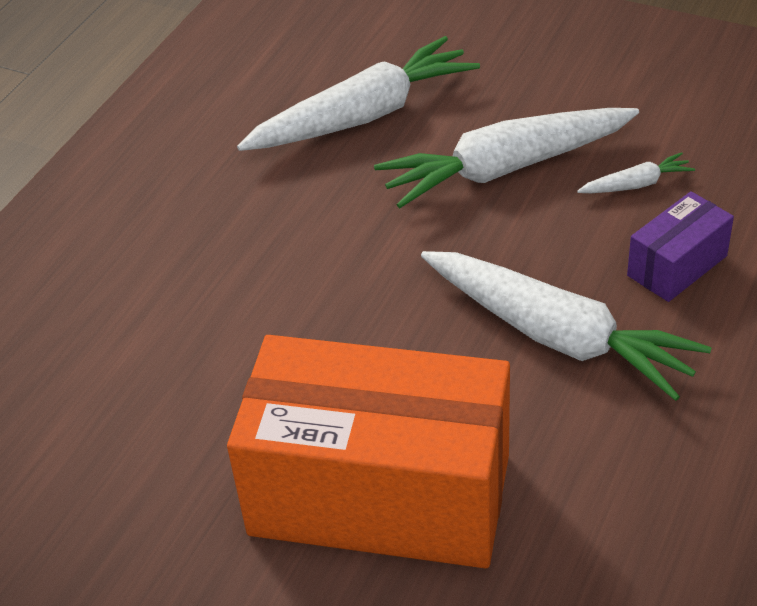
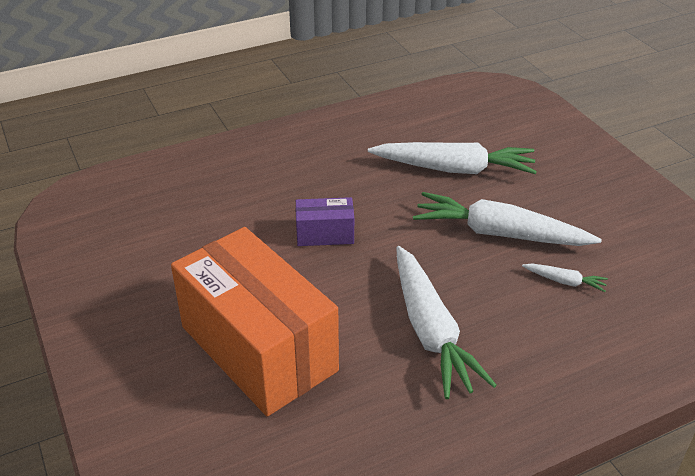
camera: 35 degrees right, 5 degrees down
(677, 266) = (539, 336): purple box -> purple box (325, 234)

